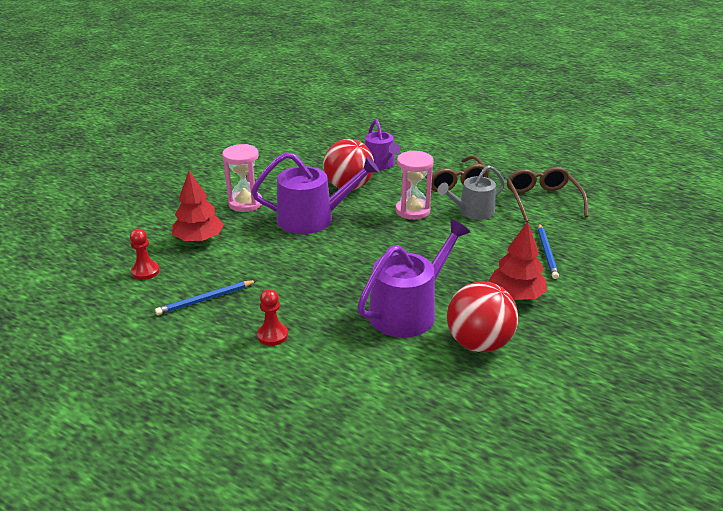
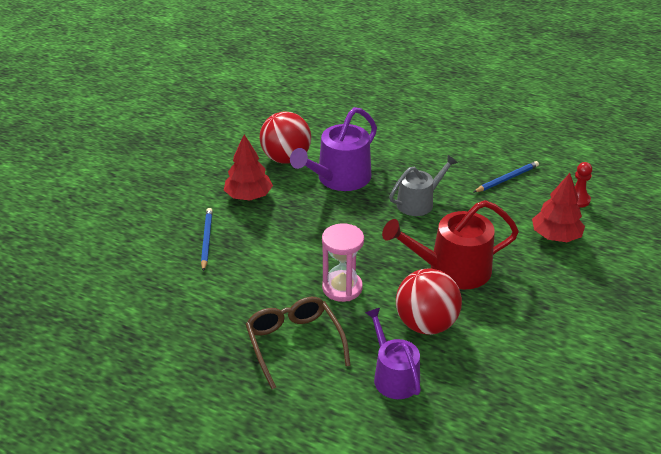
camera: 175 degrees right, 5 degrees up
(245, 203) = (539, 288): pink hourglass -> none
(272, 335) = (439, 156): red pawn -> none
(312, 218) = (452, 269): purple watering can -> red watering can
(472, 211) = (273, 291): grey watering can -> grey watering can (419, 202)
(542, 200) = (184, 315): brown glasses -> none

